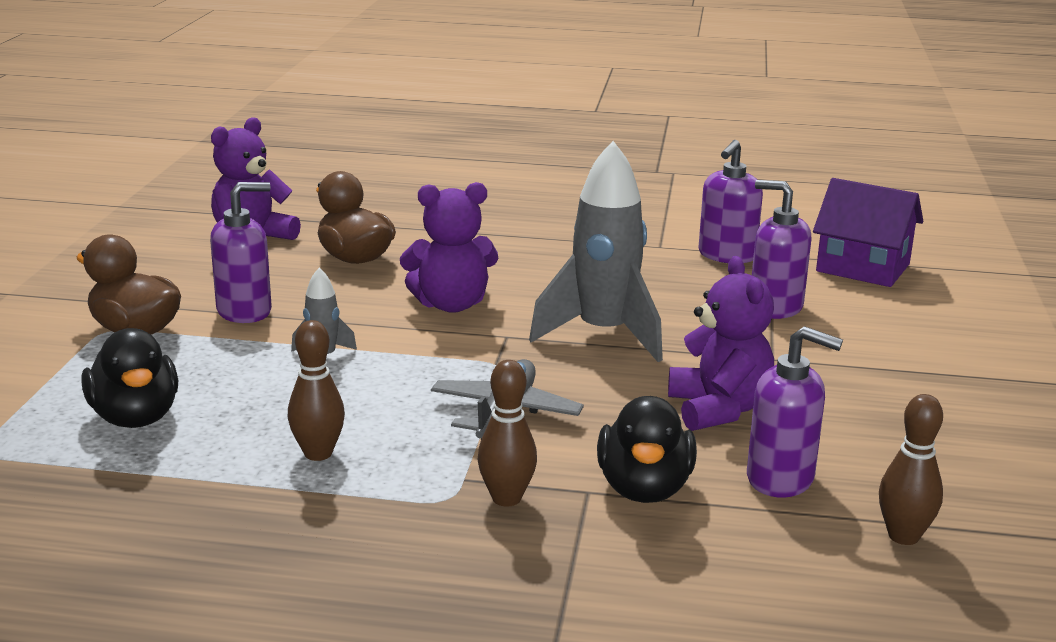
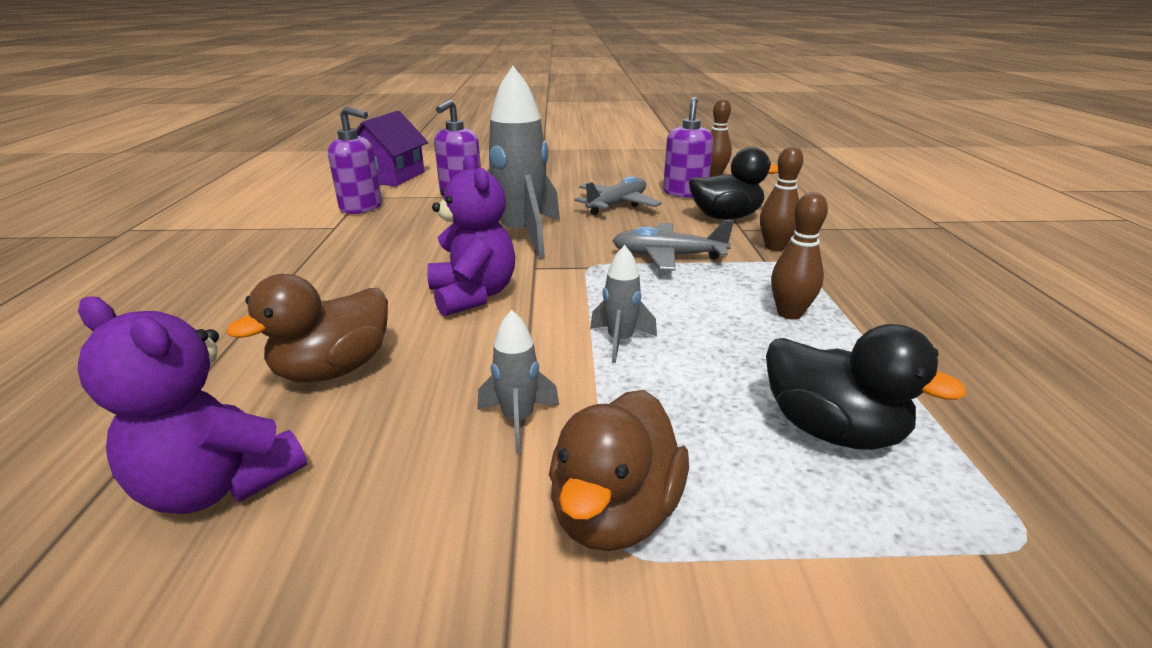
camera: 100 degrees left, 5 degrees up
(135, 418) = (831, 430): black duck -> black duck turned 75 degrees clockwise
(245, 311) = (518, 420): purple soap dispenser -> grey rocket
(718, 409) = (617, 205): purple teddy bear -> grey plane

